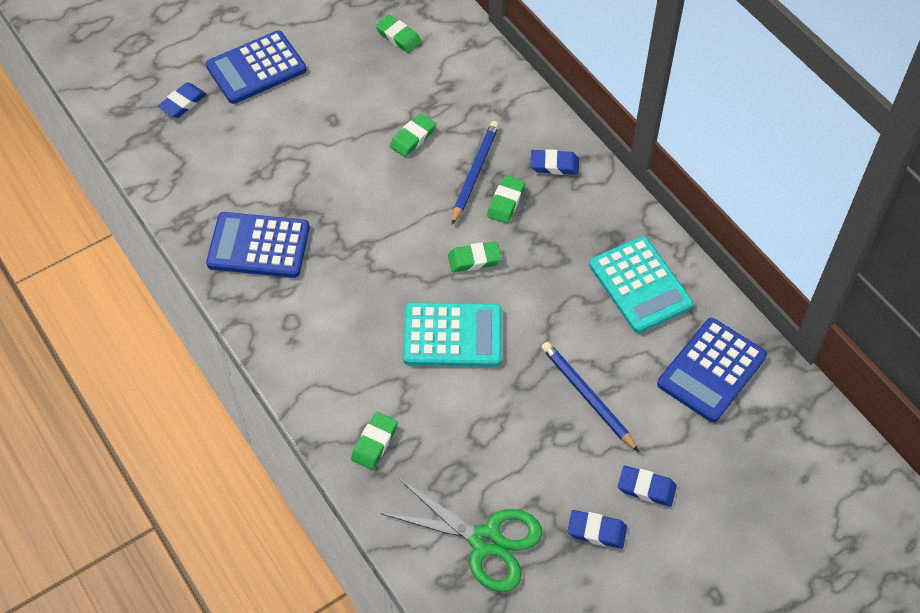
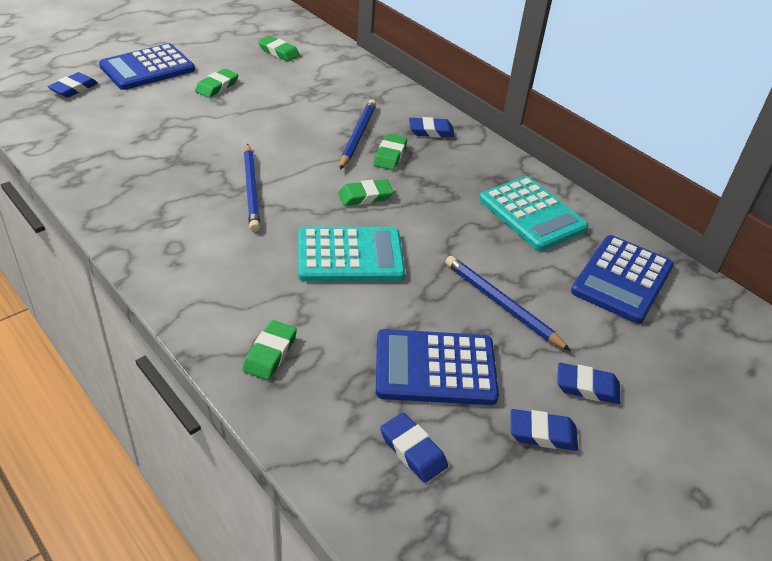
camera: 10 degrees left, 15 degrees down
(258, 246) = (142, 187): blue calculator -> blue calculator (435, 368)
(363, 249) = (251, 189): none -> blue pencil
(413, 138) = (296, 113): green eraser -> green eraser (217, 86)
(485, 541) = (413, 450): green scissors -> blue eraser

